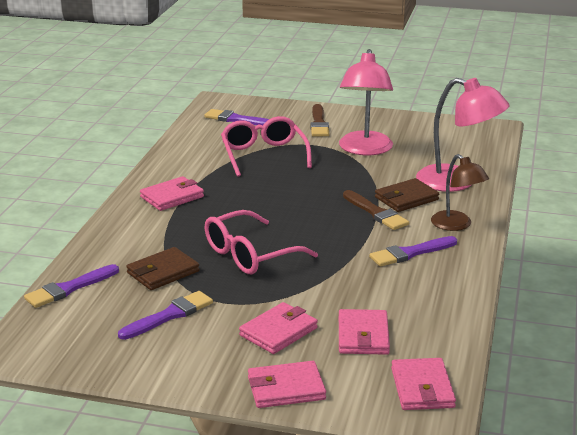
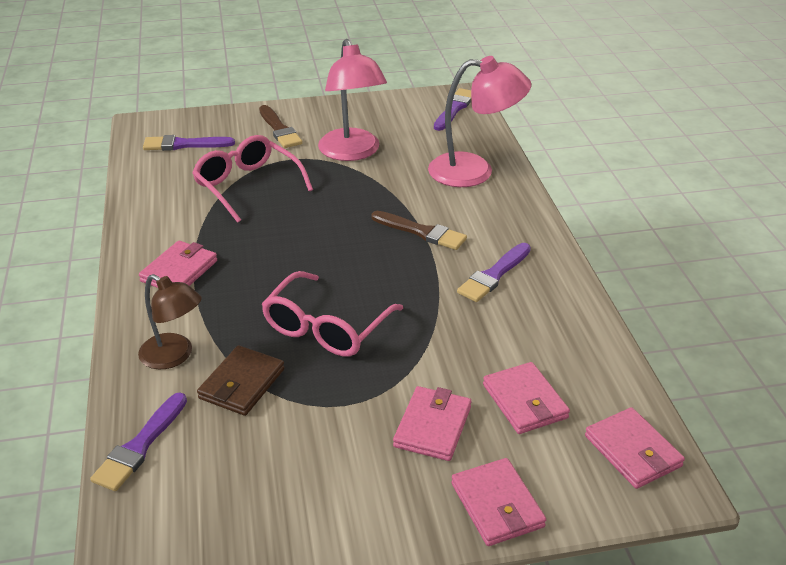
camera: 25 degrees left, 10 degrees up
(169, 315) = (293, 445): purple brush -> purple brush (454, 109)
(286, 388) = (497, 505): pink wallet -> pink wallet turned 75 degrees counterclockwise
(406, 198) = (439, 205): brown wallet -> none
(456, 225) = (513, 226): brown lamp -> brown lamp (174, 356)

